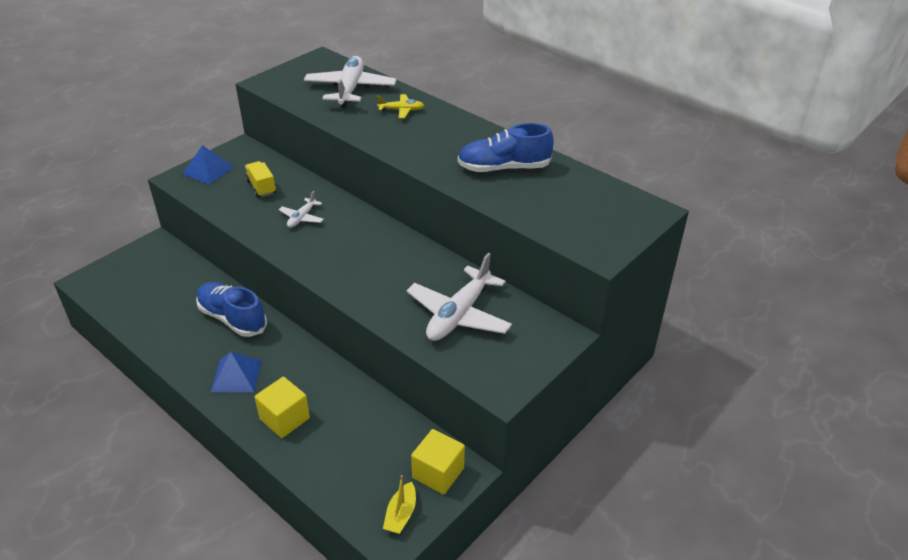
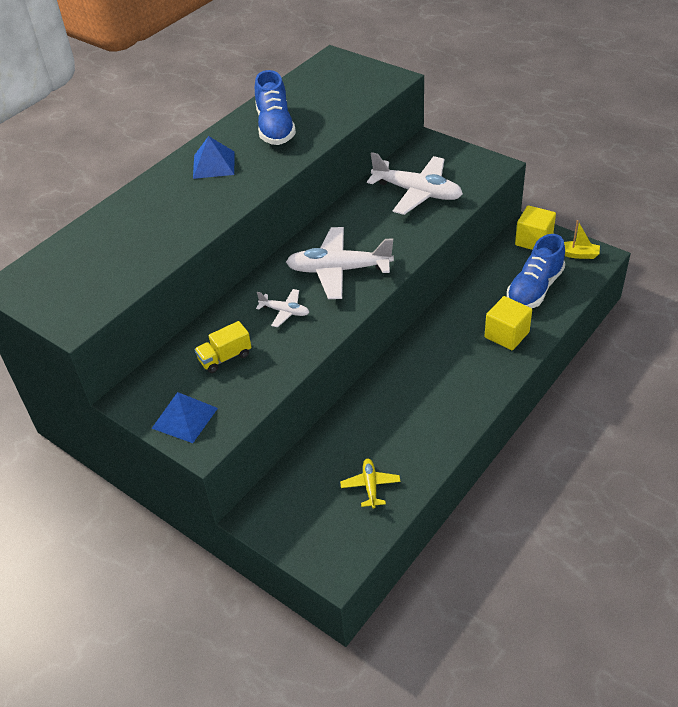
camera: 90 degrees left, 5 degrees up
(232, 318) = (384, 403): blue shoe -> blue shoe (534, 289)
(236, 375) = (463, 380): blue pyramid -> blue pyramid (213, 164)
(350, 89) = (105, 244): white plane -> white plane (338, 270)
(401, 110) = (160, 200): yellow plane -> yellow plane (370, 486)

